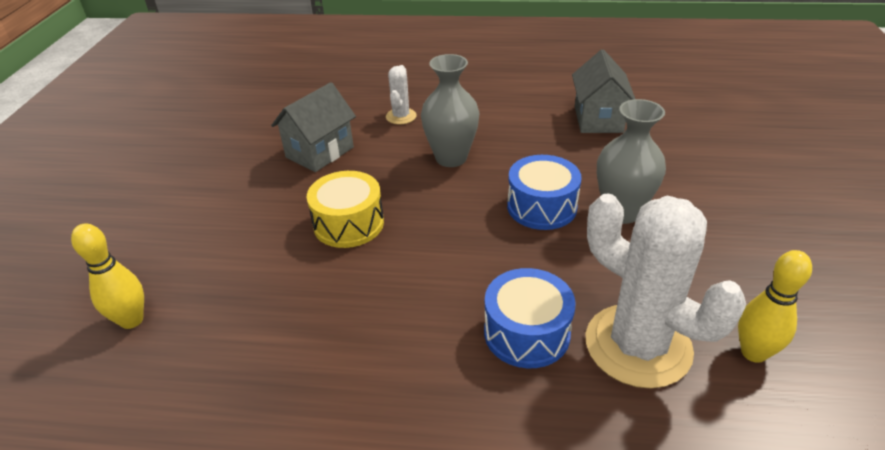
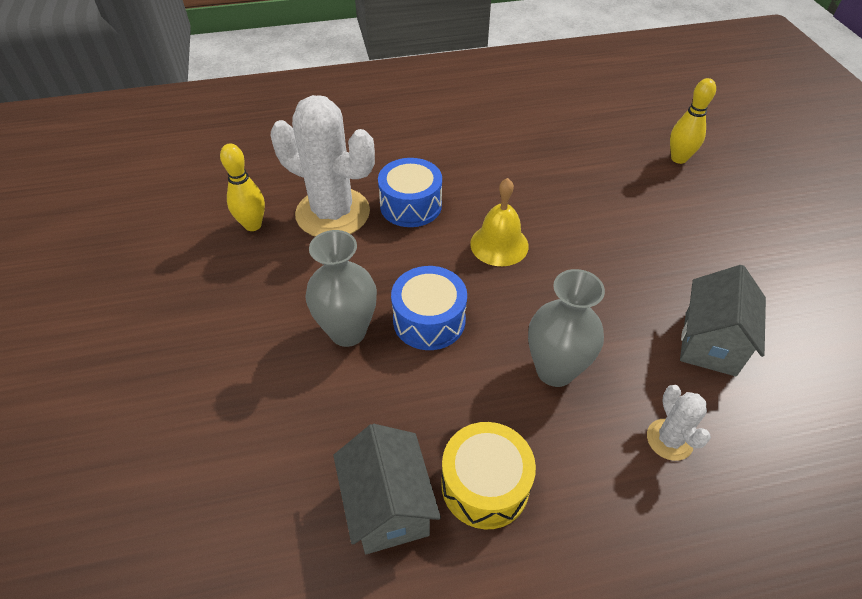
camera: 160 degrees right, 10 degrees up
(348, 223) = (599, 260): yellow drum -> yellow drum (485, 485)
(439, 259) = (499, 244): none -> yellow bell

